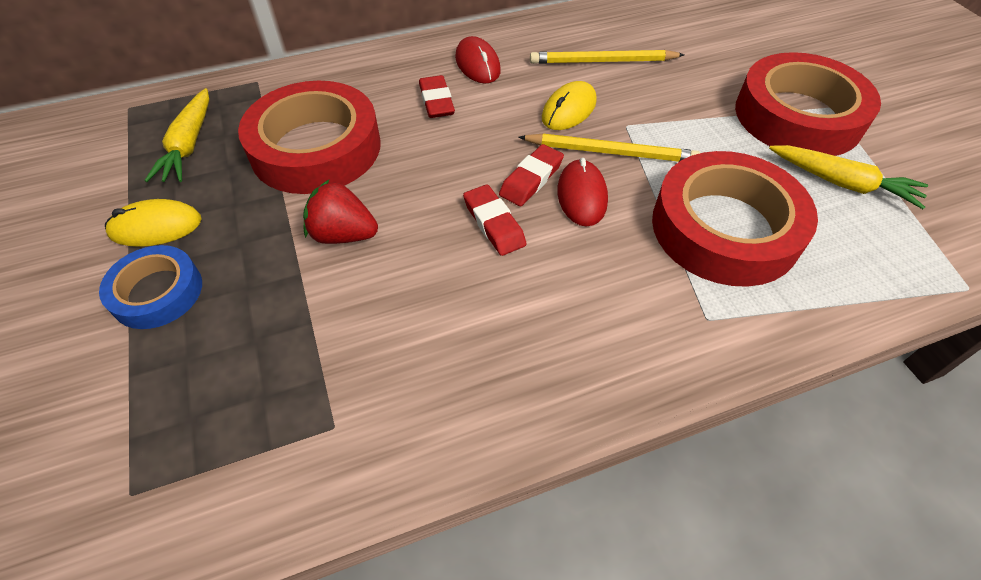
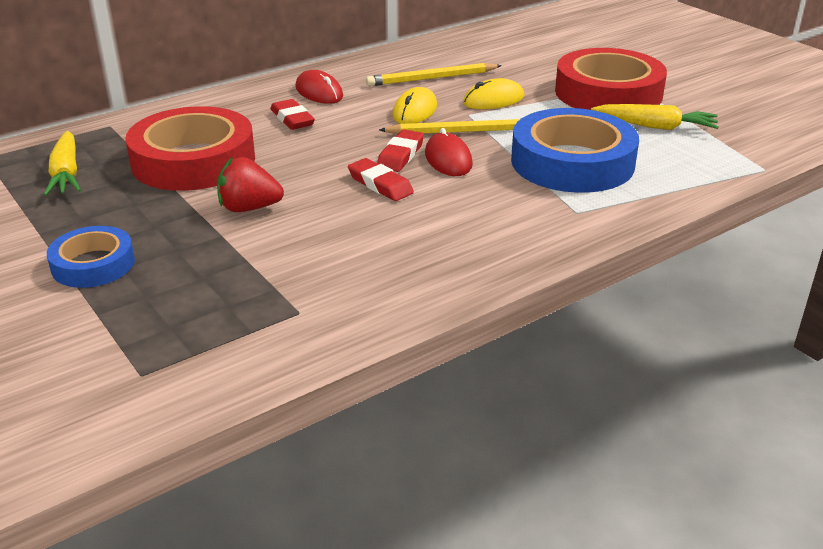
camera: 15 degrees left, 20 degrees down
(156, 227) = (66, 227): yellow mouse -> yellow mouse (493, 100)
(724, 228) = (572, 162): red tape -> blue tape

